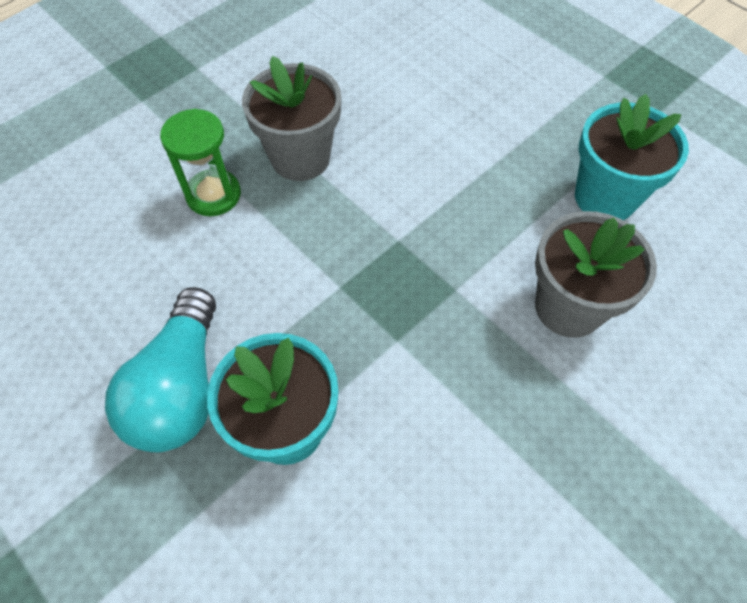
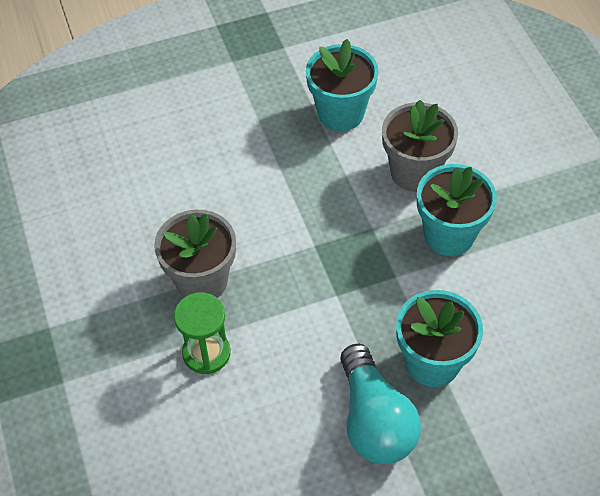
camera: 65 degrees left, 5 degrees down
(181, 388) = (374, 420): turquoise light bulb -> turquoise light bulb turned 45 degrees clockwise
(493, 382) = (449, 235): none -> turquoise flower pot

